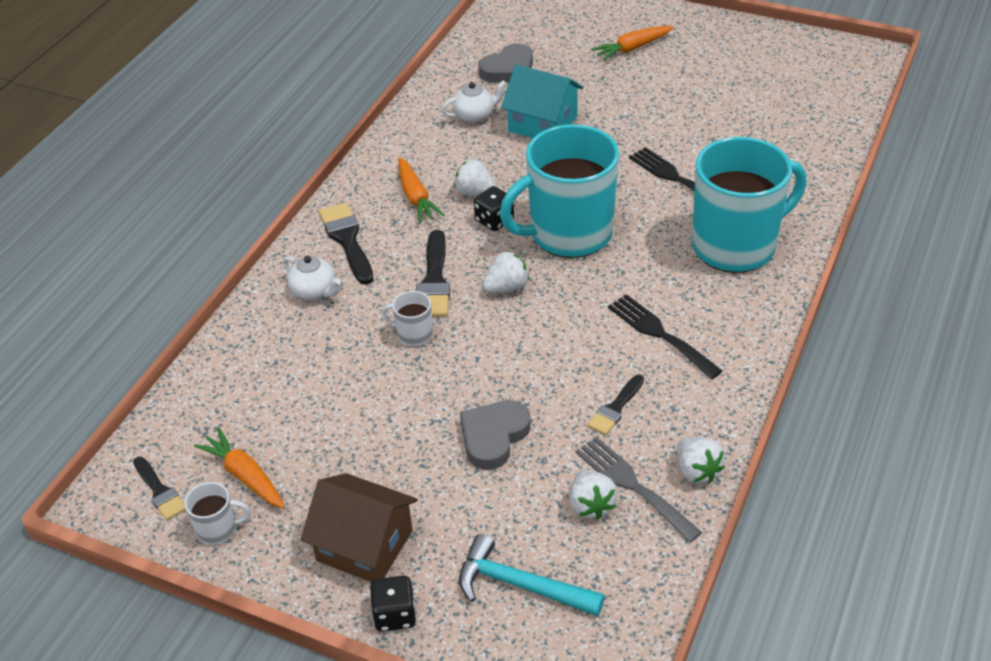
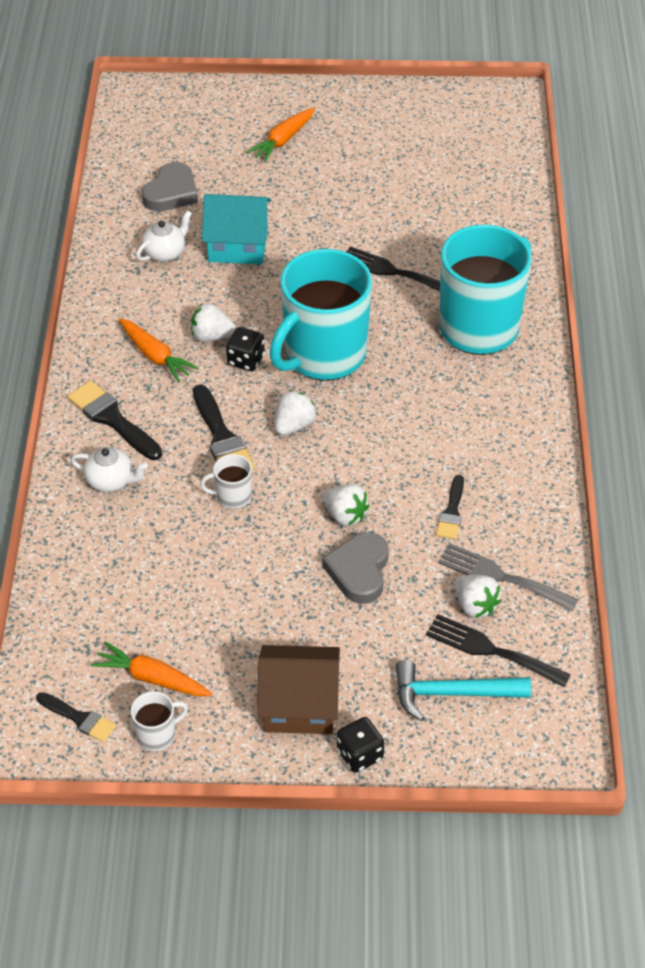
camera: 25 degrees left, 5 degrees up
(659, 333) = (455, 431): black fork -> black fork (490, 650)
(696, 471) = (547, 547): white strawberry -> white strawberry (345, 515)

